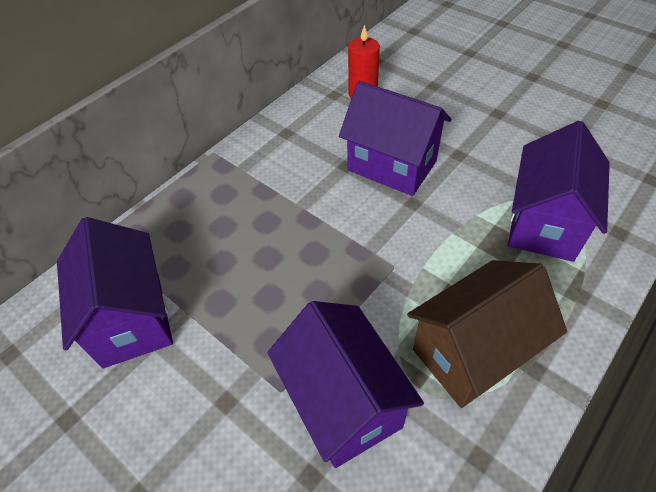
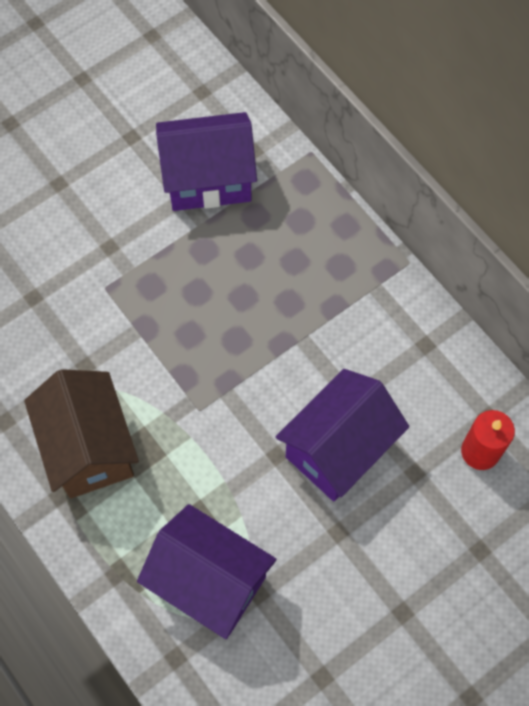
camera: 100 degrees right, 15 degrees up
(343, 403) = (79, 332): purple house -> none

